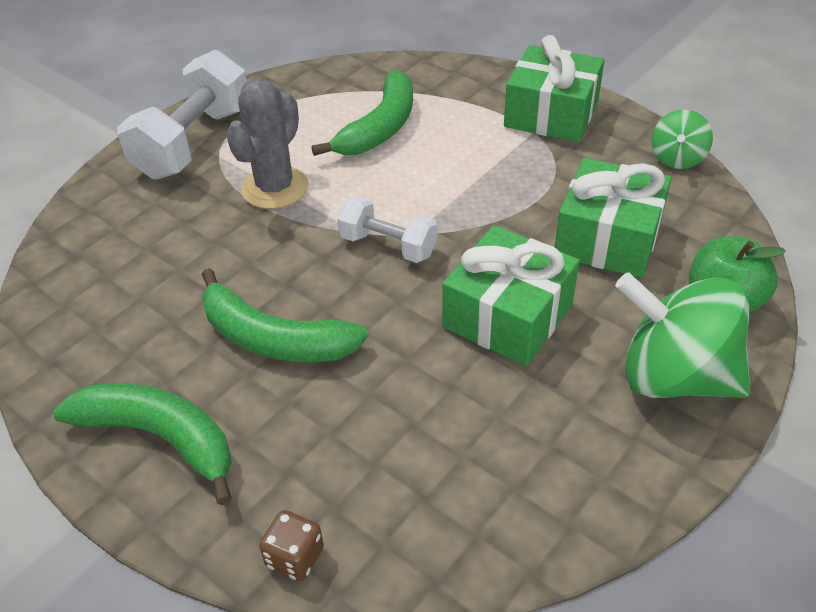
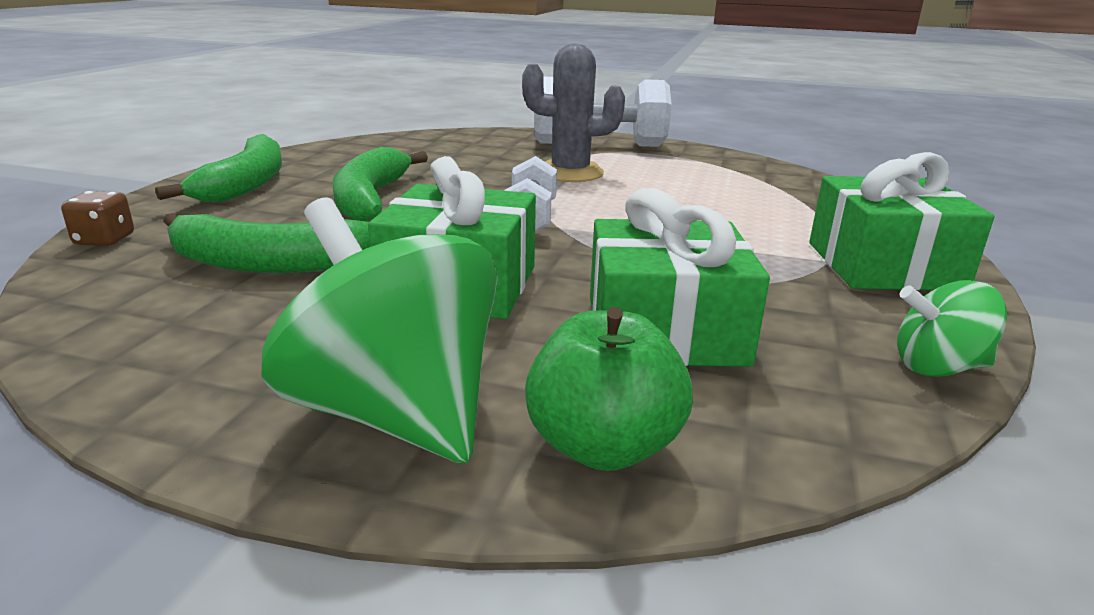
camera: 65 degrees right, 20 degrees down
(380, 127) = (714, 193): green banana -> green banana (269, 264)
(674, 376) = (396, 412): green spinning top -> green spinning top turned 45 degrees counterclockwise

